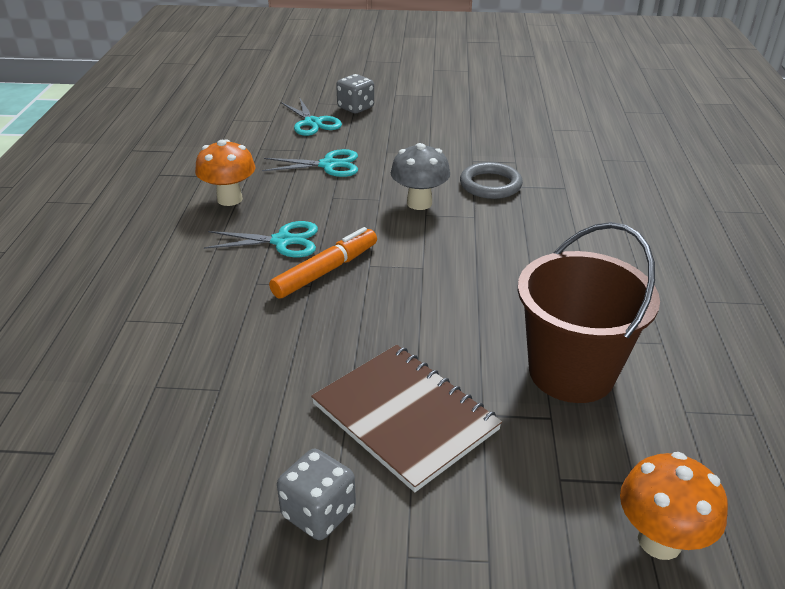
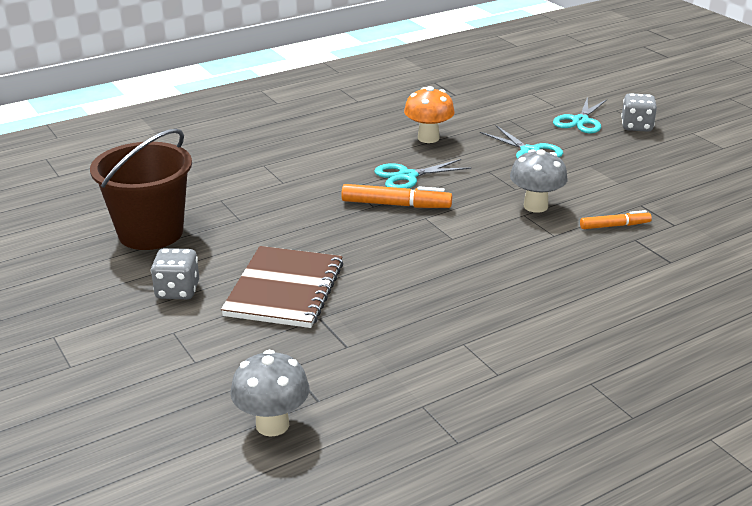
camera: 55 degrees right, 5 degrees down
(282, 241) = (407, 176): turquoise scissors -> turquoise scissors turned 105 degrees clockwise
(490, 185) = (614, 226): grey ring -> orange marker
(571, 372) = (406, 340): brown bucket -> brown bucket (151, 233)
(659, 541) = (272, 424): orange mushroom -> grey mushroom

